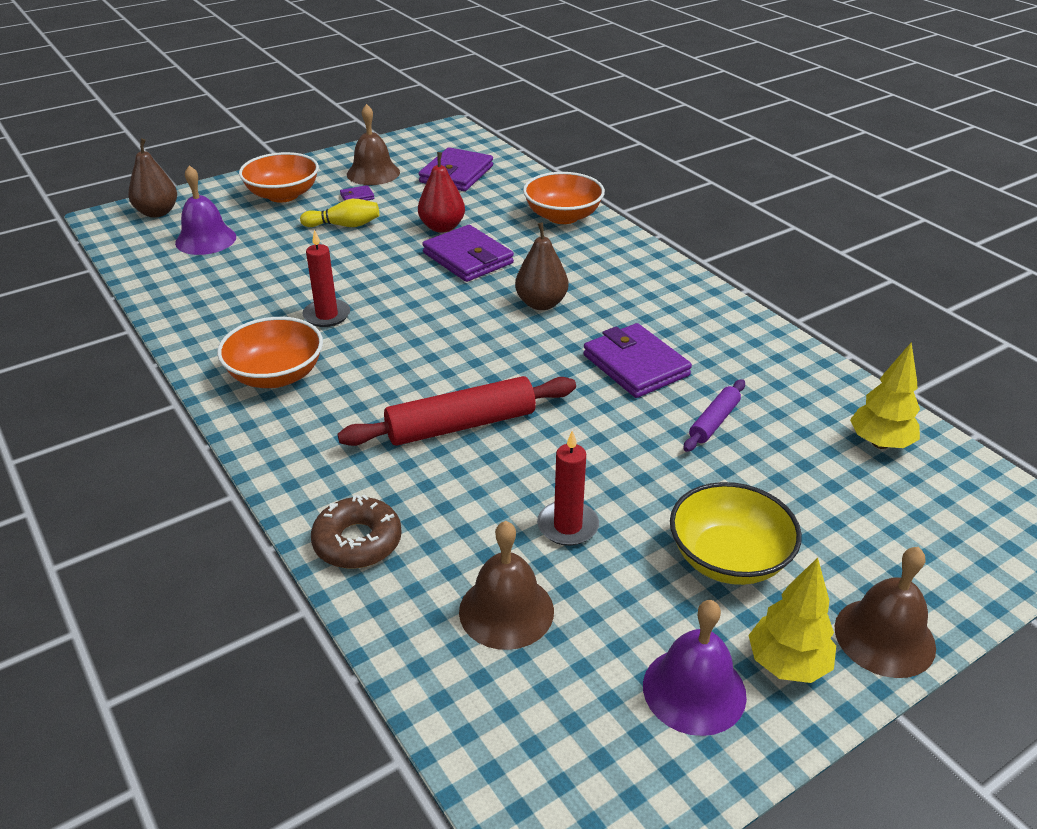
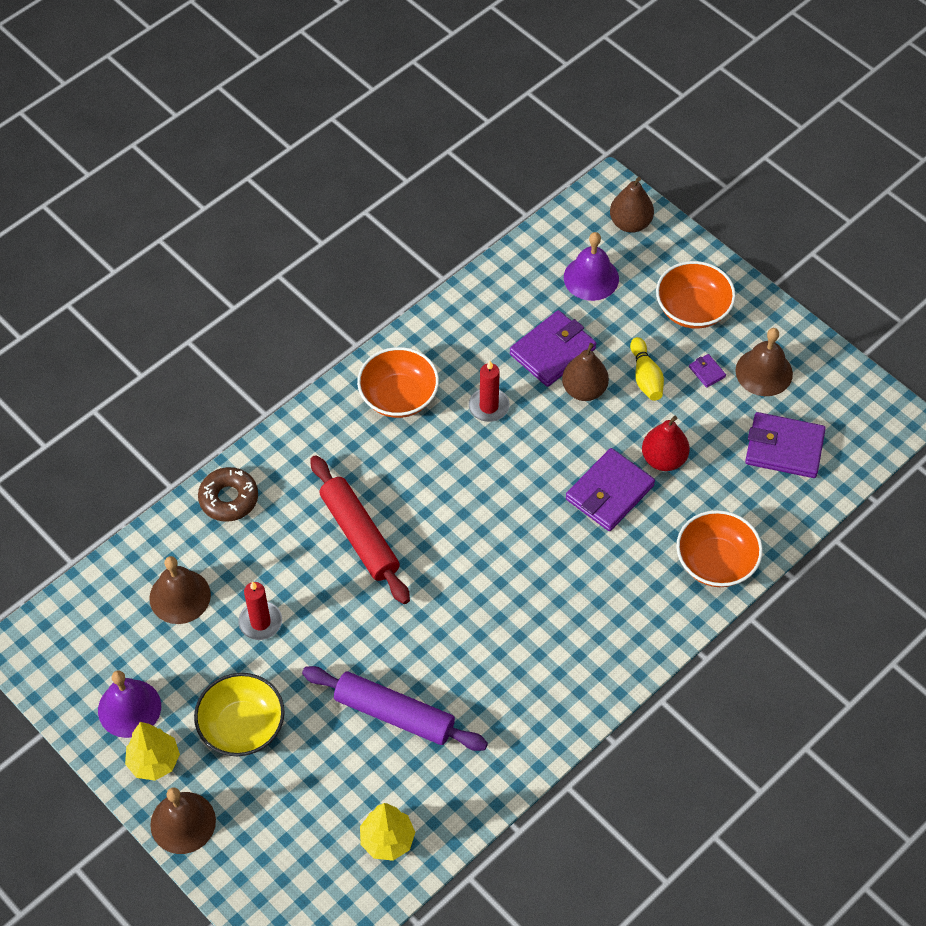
camera: 80 degrees right, 20 degrees up
(541, 304) = (543, 565): brown pear -> brown pear (584, 390)
(635, 365) = (462, 651): purple wallet -> purple wallet (553, 351)
(714, 422) = (394, 714): purple rolling pin -> purple rolling pin, size x1.87

